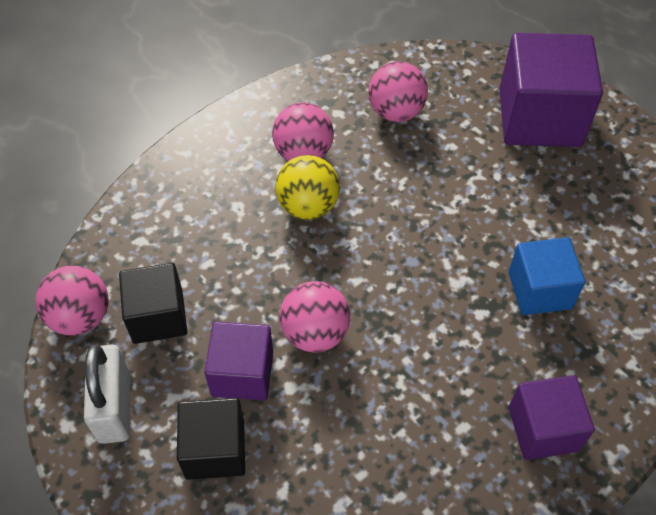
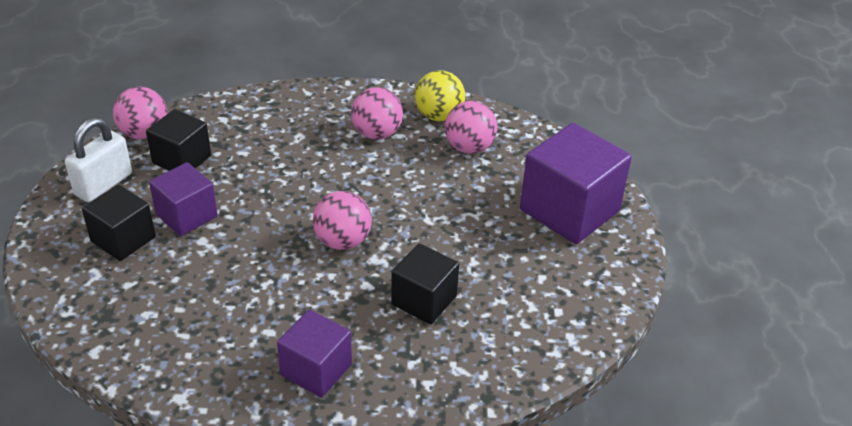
camera: 40 degrees right, 15 degrees down
(308, 206) = (340, 161): yellow ball -> yellow ball (438, 116)
(315, 333) = (253, 225): pink ball -> pink ball (342, 241)
(539, 290) = (424, 300): blue cube -> black cube

